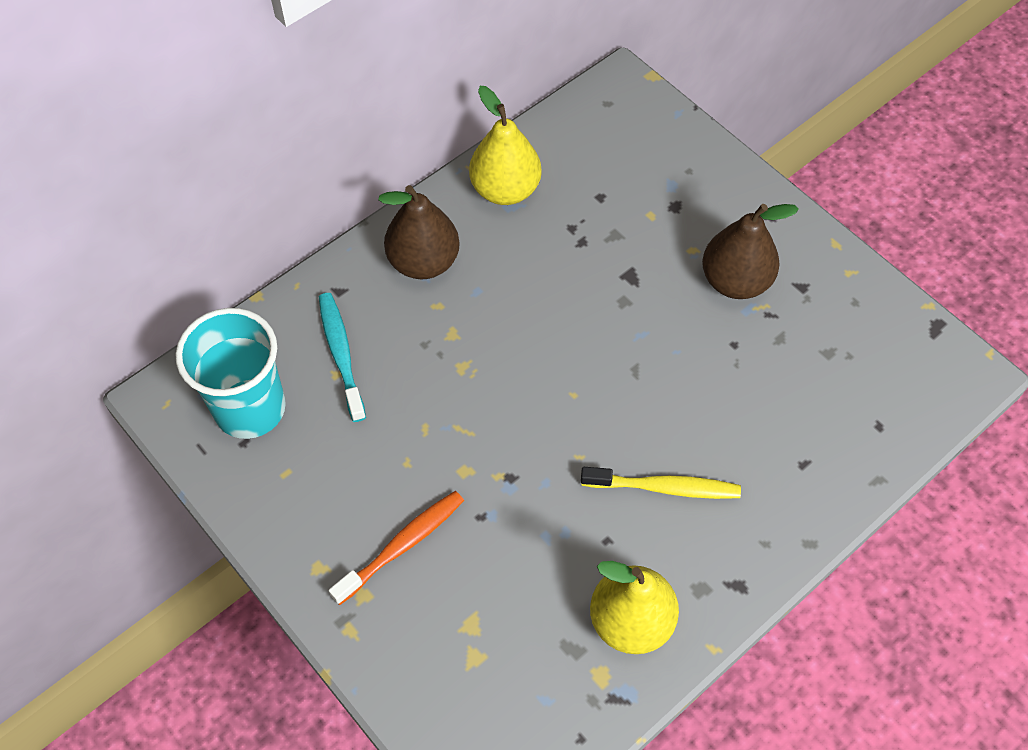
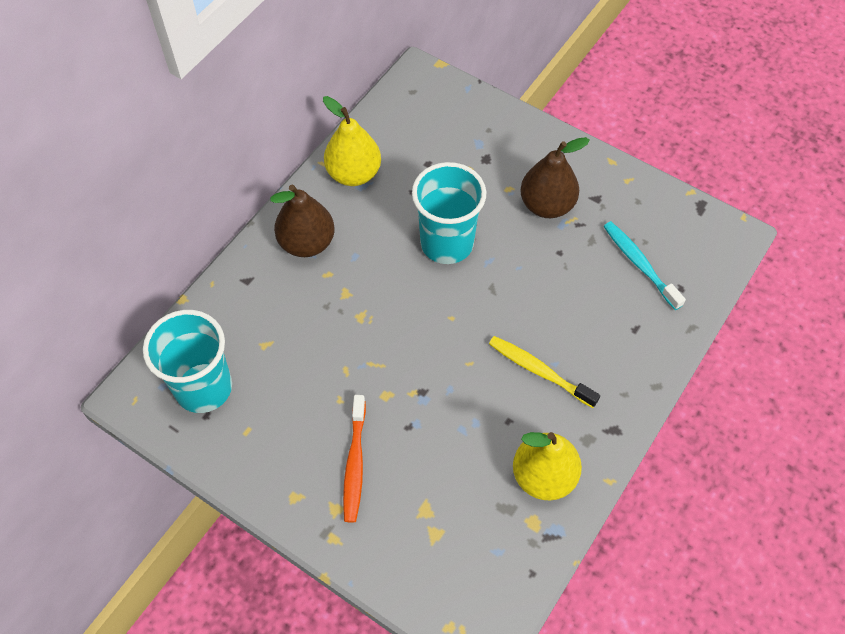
camera: 15 degrees left, 0 degrees up
(341, 354) = (263, 329): turquoise toothbrush -> turquoise toothbrush (639, 264)
(402, 545) = (355, 464): orange toothbrush -> orange toothbrush turned 150 degrees clockwise
(595, 301) = (447, 243): none -> turquoise cup
(664, 487) = (539, 371): yellow toothbrush -> yellow toothbrush turned 135 degrees counterclockwise

